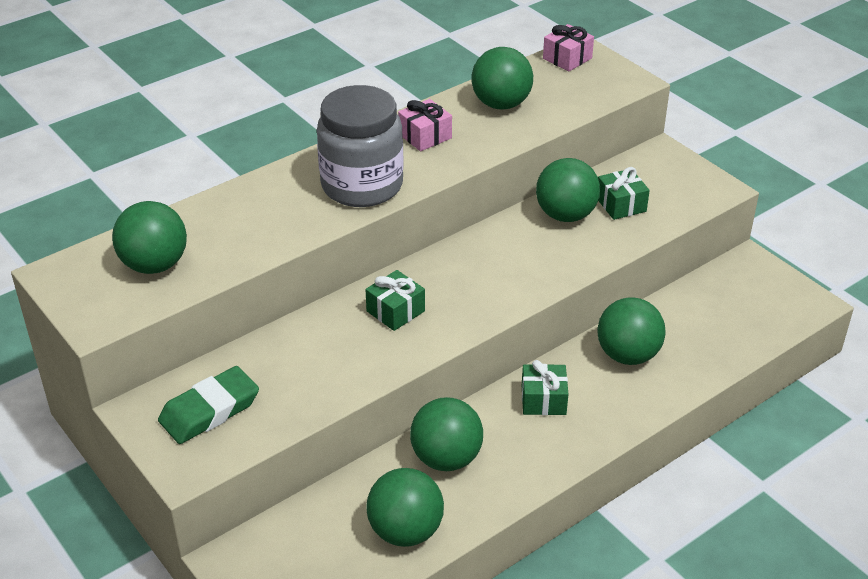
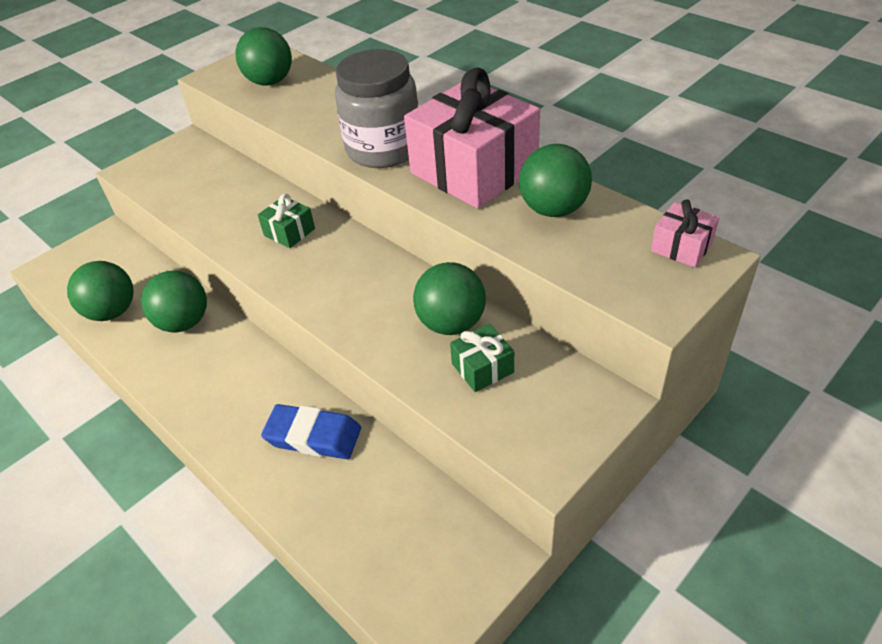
camera: 85 degrees right, 5 degrees up
(209, 410) = (181, 167): green eraser -> none
(425, 136) = (474, 170): pink gift -> pink gift, size x2.32
(543, 400) = (249, 376): green gift -> none
(628, 355) = (313, 436): green ball -> blue eraser

